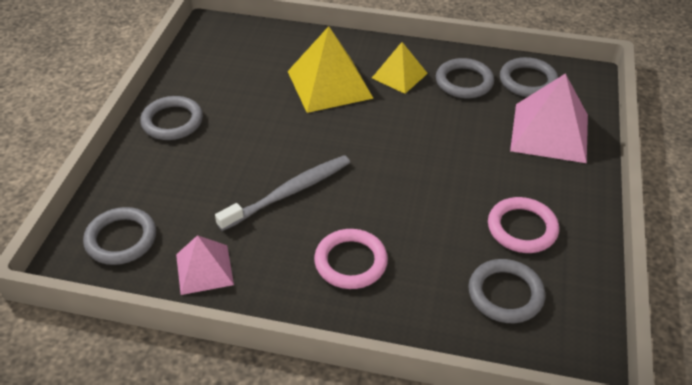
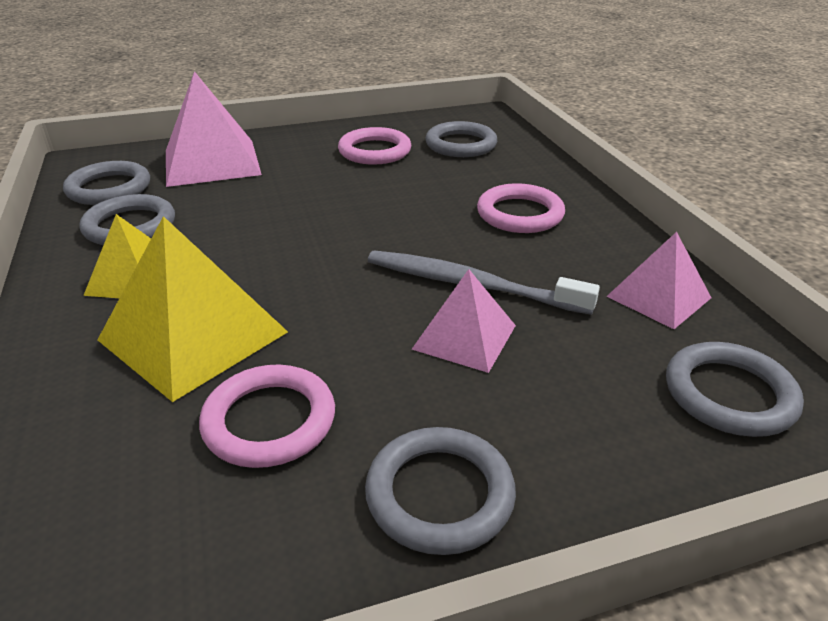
camera: 120 degrees left, 10 degrees down
(248, 168) = (464, 337): none -> pink pyramid
(251, 92) = (269, 421): none -> pink ring

